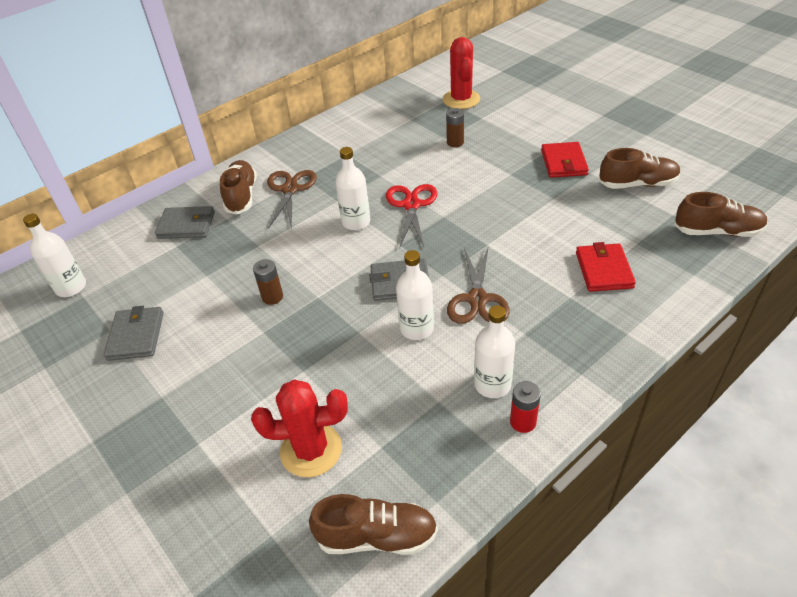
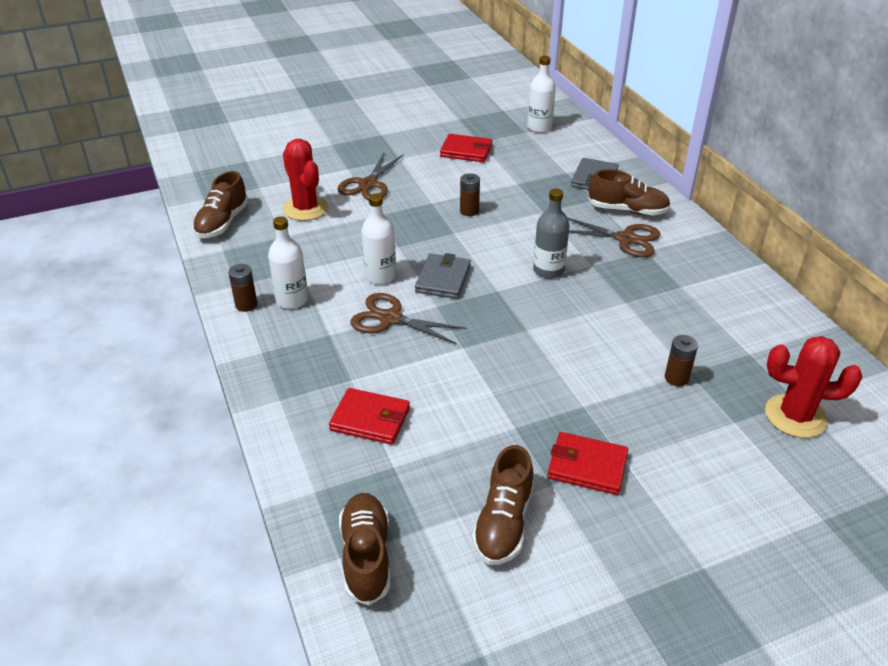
camera: 105 degrees right, 5 degrees down
(136, 336) = (466, 151): grey wallet -> red wallet
(236, 405) = (368, 184): none -> brown scissors
(311, 450) = (305, 208): red cactus -> red cactus turned 45 degrees counterclockwise
(356, 222) = (548, 270): white bottle -> grey bottle
(411, 205) = (559, 312): red scissors -> none
(523, 422) = (246, 305): red battery -> brown battery
(717, 231) = (366, 556): brown shoe -> brown shoe turned 150 degrees clockwise

